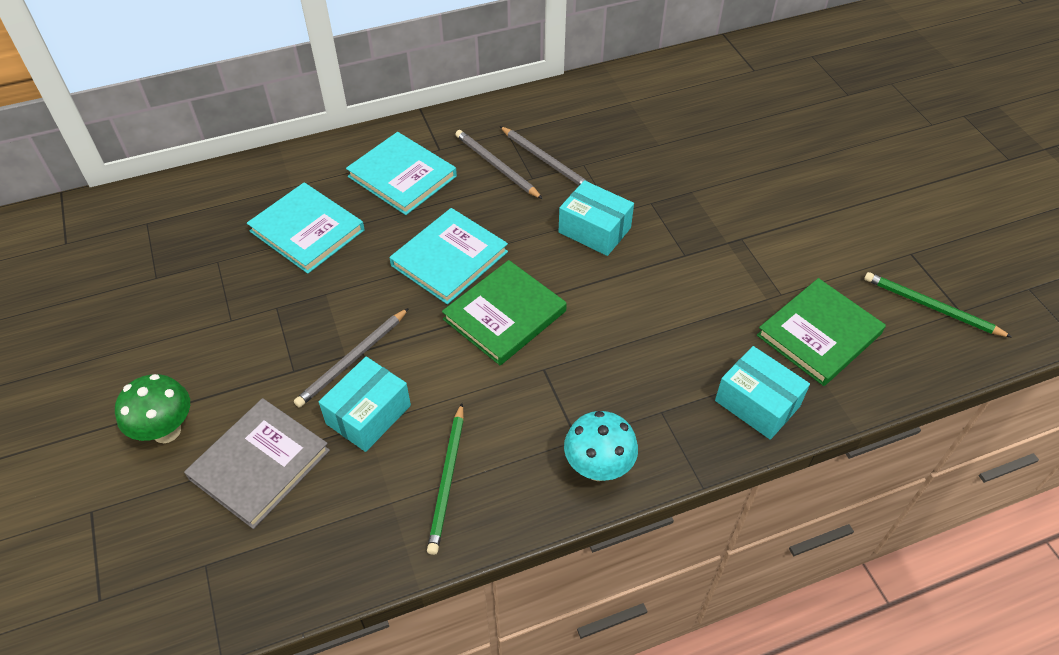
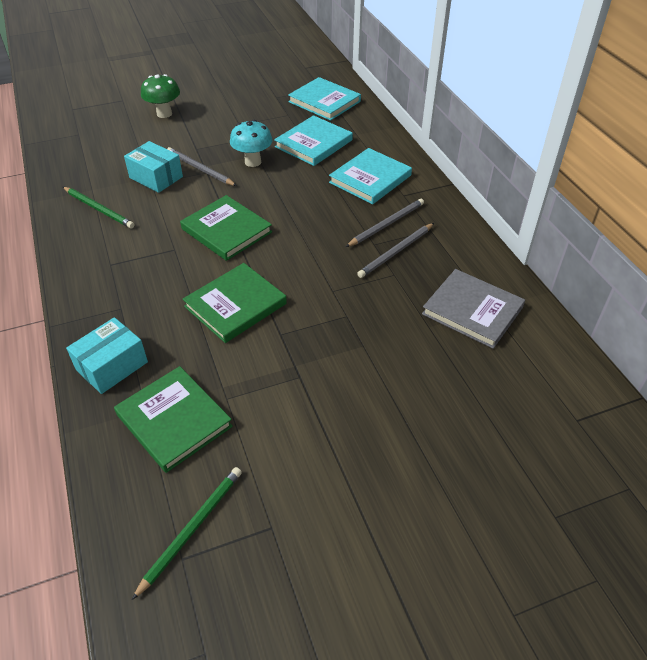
camera: 90 degrees right, 5 degrees down
(260, 464) = (133, 144): grey book -> grey book (472, 311)
(447, 480) = (99, 209): green pencil -> green pencil turned 150 degrees counterclockwise
(449, 259) = (284, 204): turquoise book -> turquoise book (324, 102)
(594, 230) = (312, 278): turquoise box -> none
(598, 468) = (84, 273): turquoise mushroom -> turquoise mushroom (253, 162)
(644, 296) = (235, 305): none -> green book

